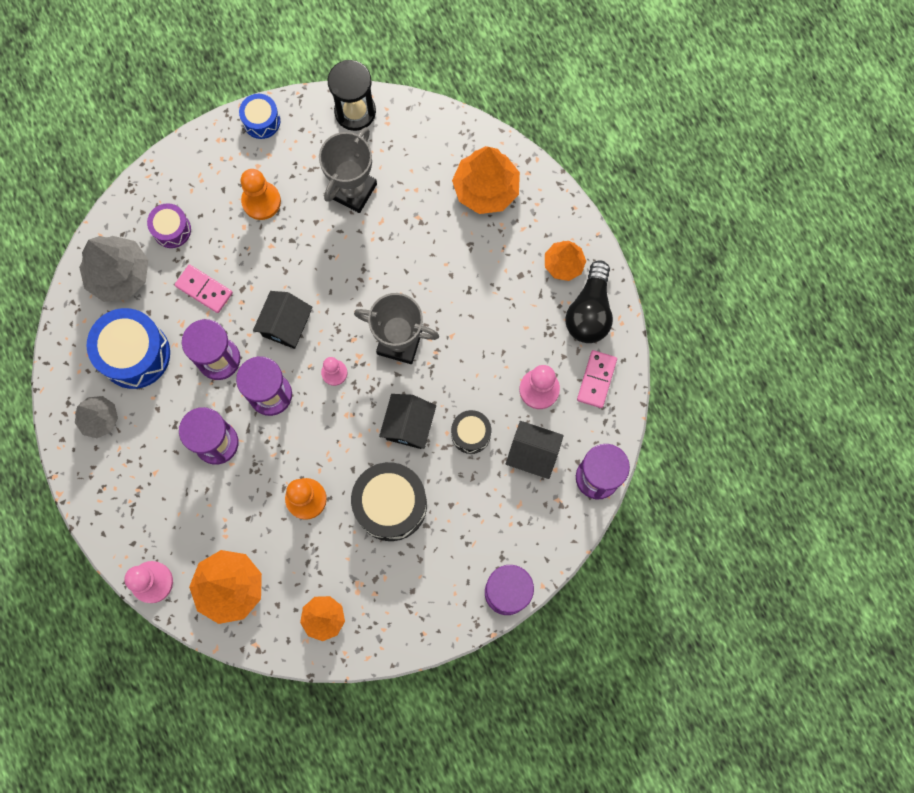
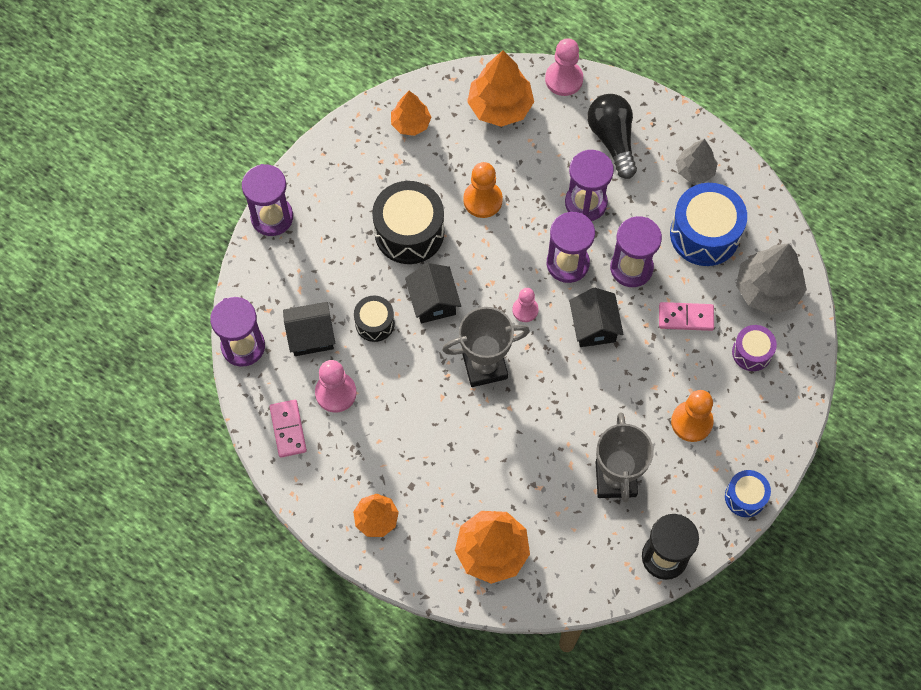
camera: 150 degrees right, 10 degrees down
(589, 311) = (327, 487): black light bulb -> black light bulb (612, 140)

